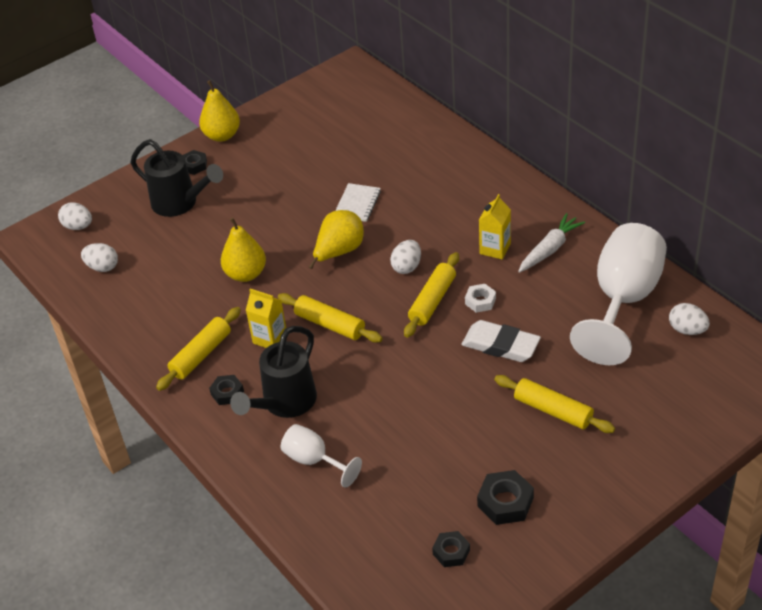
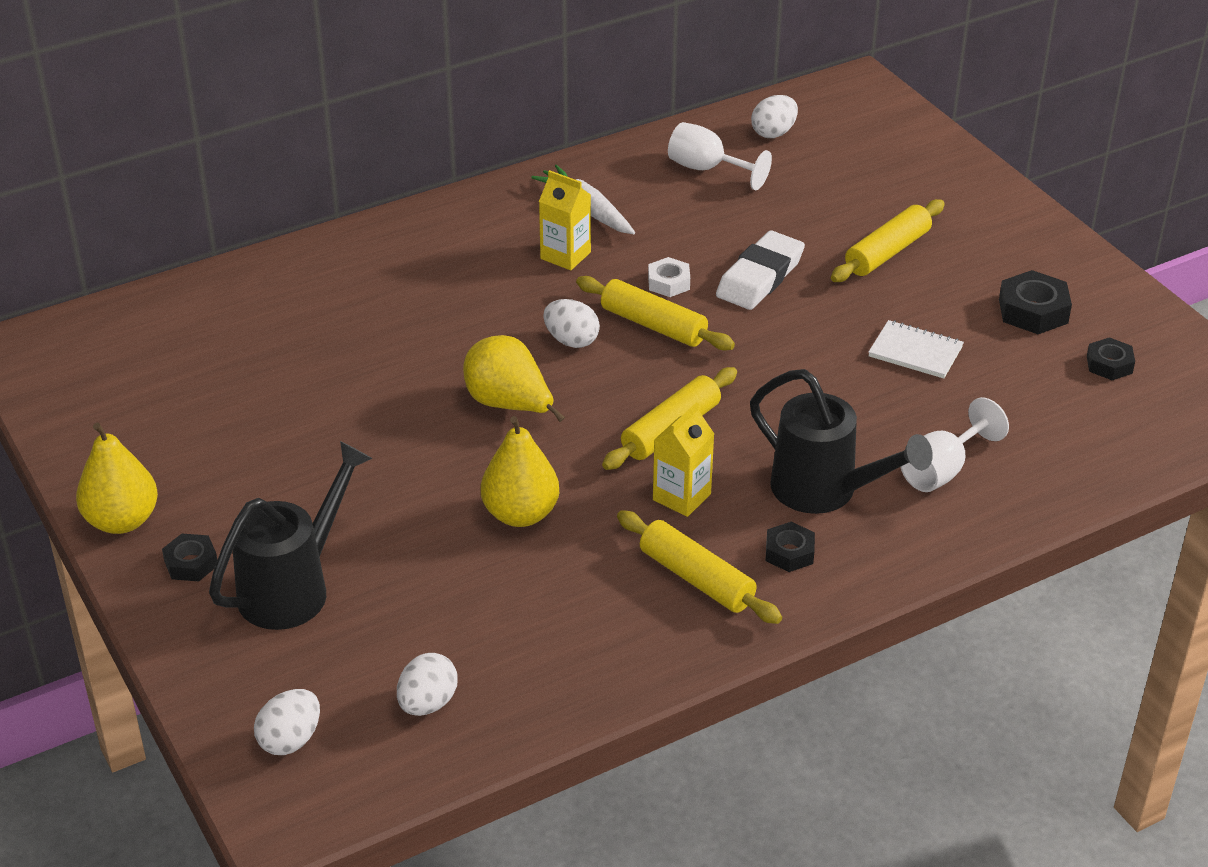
camera: 85 degrees left, 5 degrees down
(357, 204) = (402, 374): white notebook -> white notebook (915, 352)
(623, 301) = (707, 169): white goblet -> white goblet, size x0.50

